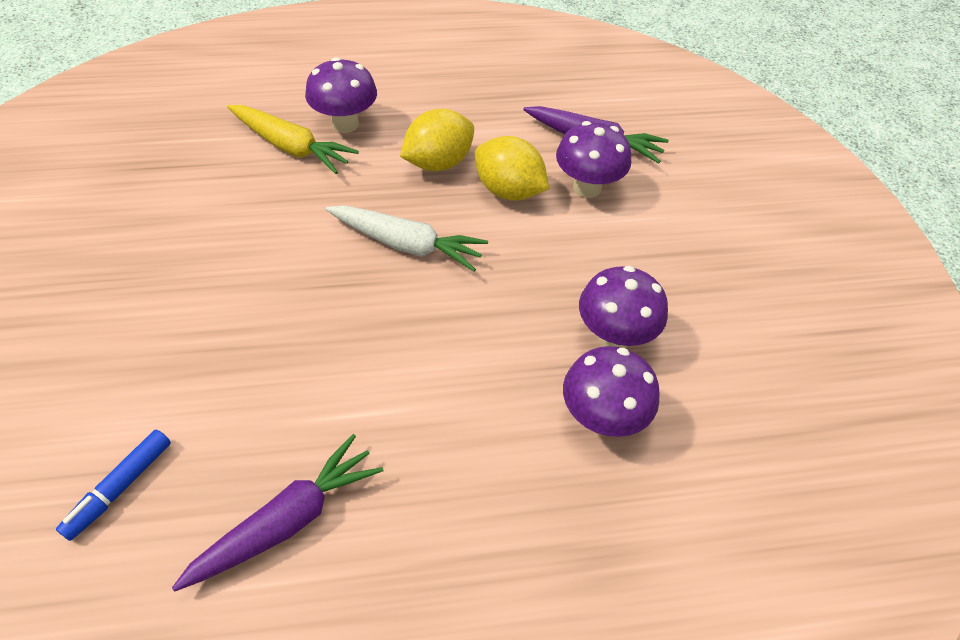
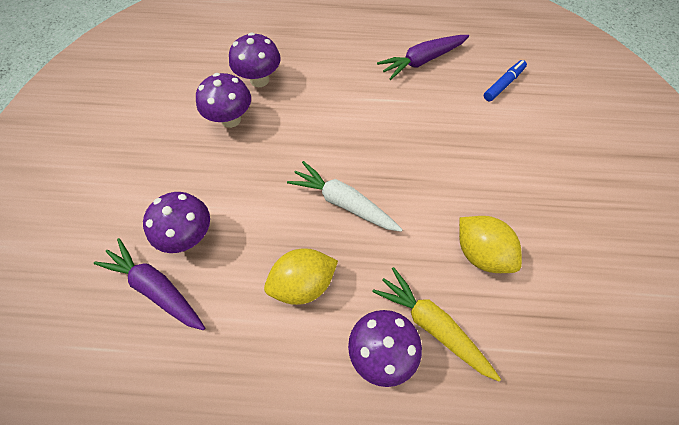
camera: 165 degrees left, 10 degrees up
(508, 191) = (253, 242): yellow lemon -> yellow lemon (481, 253)

